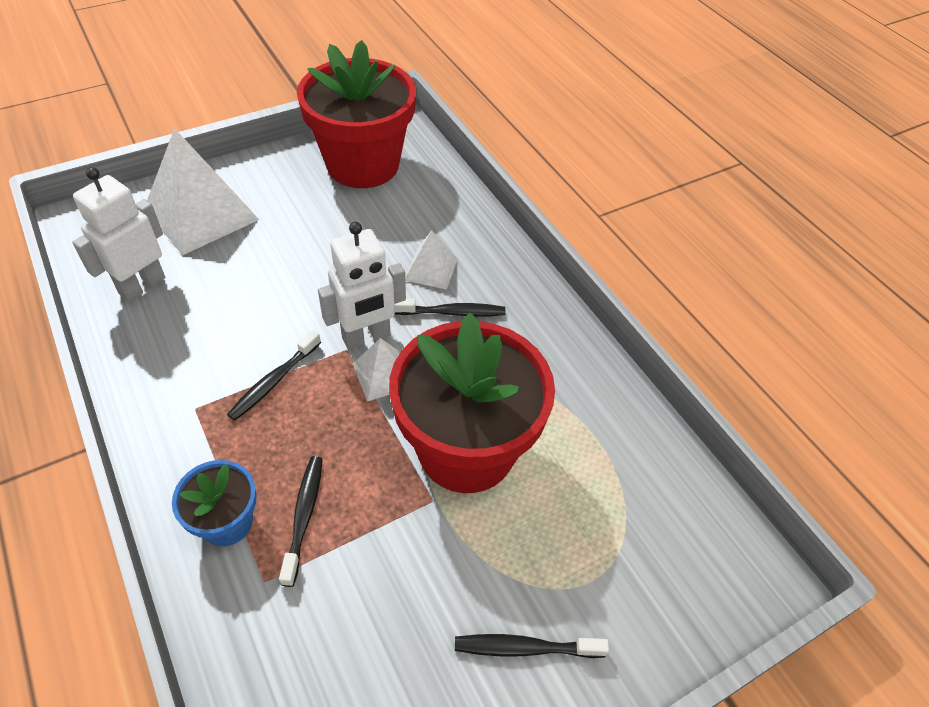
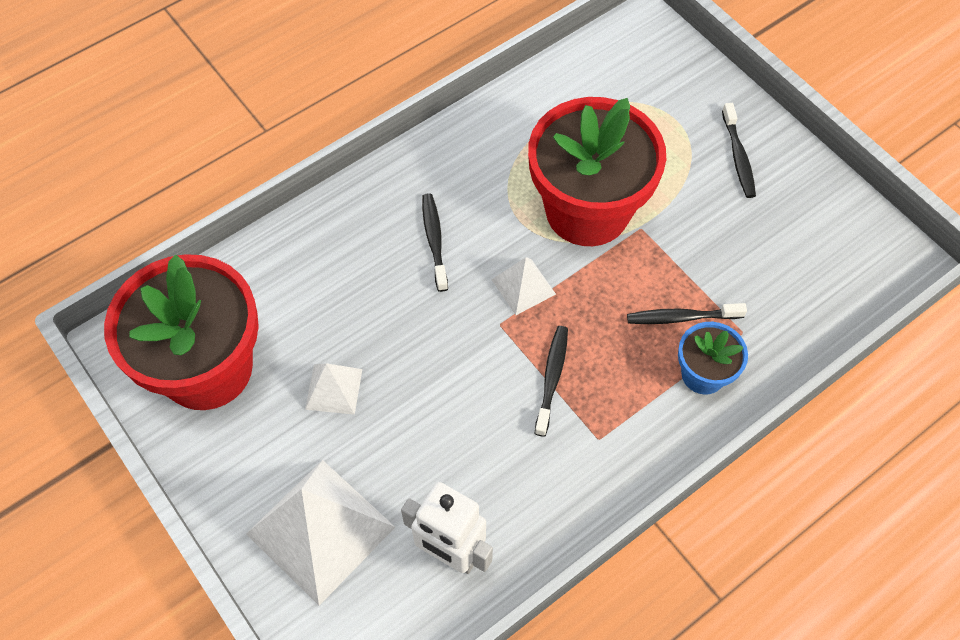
camera: 95 degrees left, 10 degrees up
(274, 381) = (552, 378): black toothbrush -> black toothbrush turned 105 degrees counterclockwise
(366, 337) = (480, 309): white robot -> none
(431, 269) = (377, 268): white pyramid -> white pyramid (333, 389)

